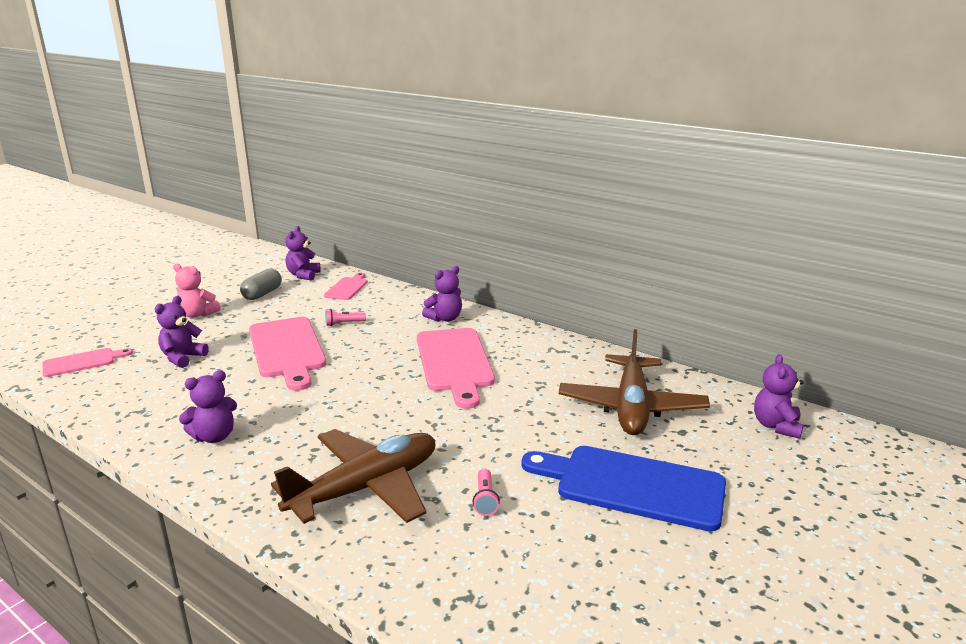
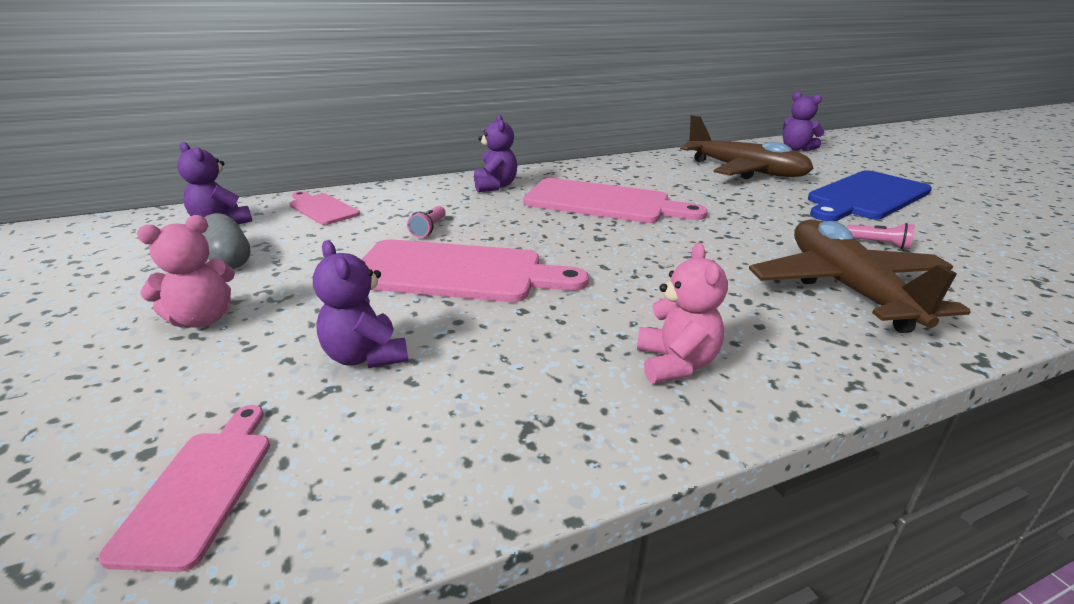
camera: 60 degrees left, 5 degrees up
(214, 436) = (675, 364): purple teddy bear -> pink teddy bear

